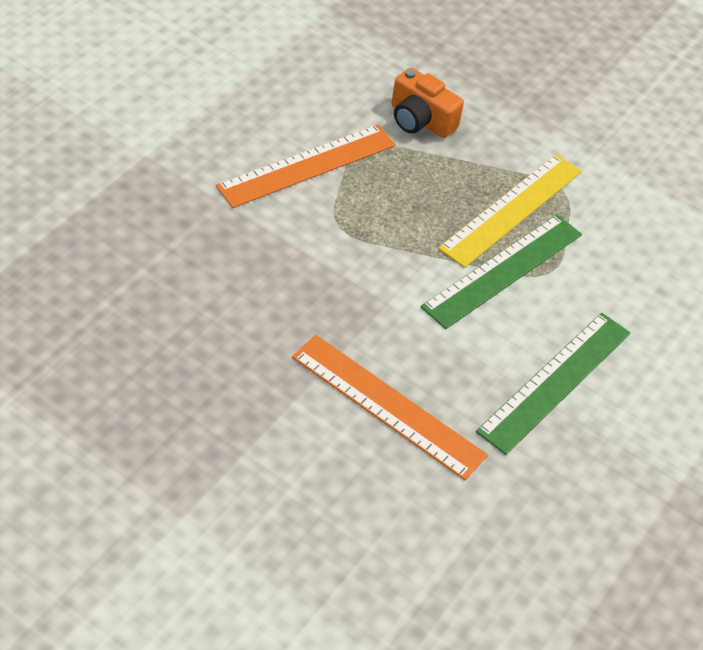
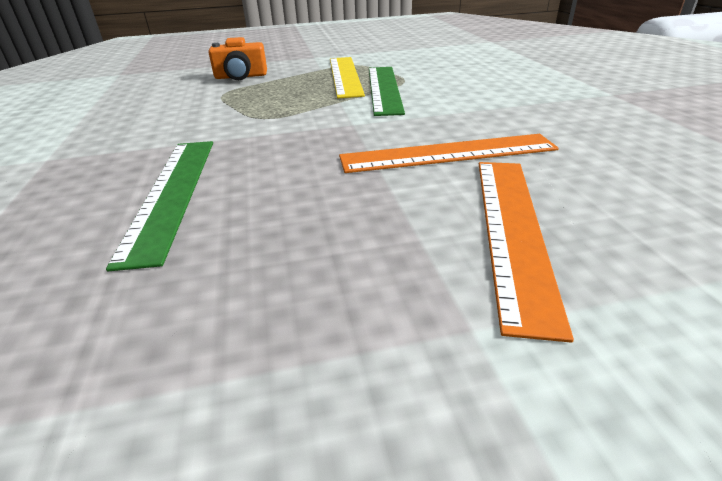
camera: 40 degrees left, 15 degrees down
(307, 165) = (197, 111): orange ruler -> orange ruler (512, 229)
(555, 381) = (492, 100): green ruler -> green ruler (172, 193)

